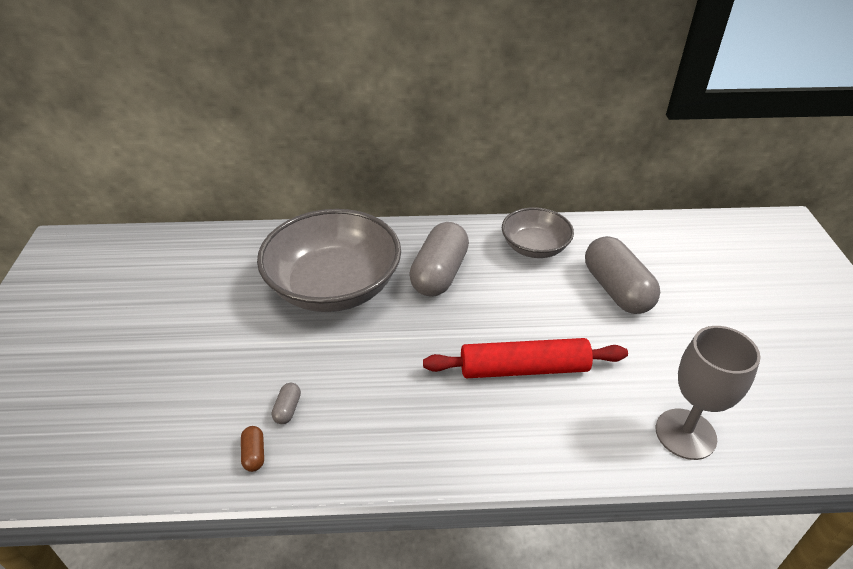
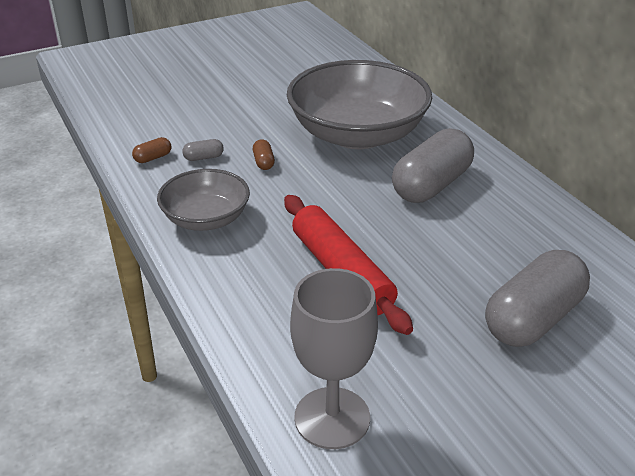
camera: 65 degrees right, 5 degrees down
(331, 365) = (263, 162): none -> brown capsule
(439, 274) = (431, 185): grey capsule -> grey capsule turned 45 degrees counterclockwise
(534, 247) = (543, 237): grey bowl -> grey bowl (206, 219)

